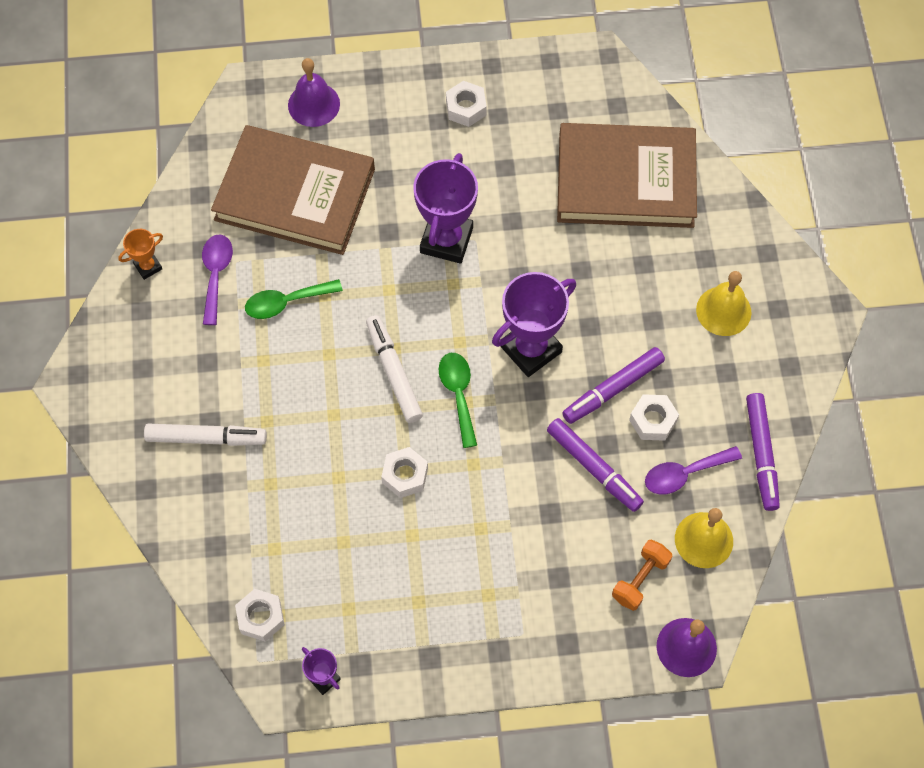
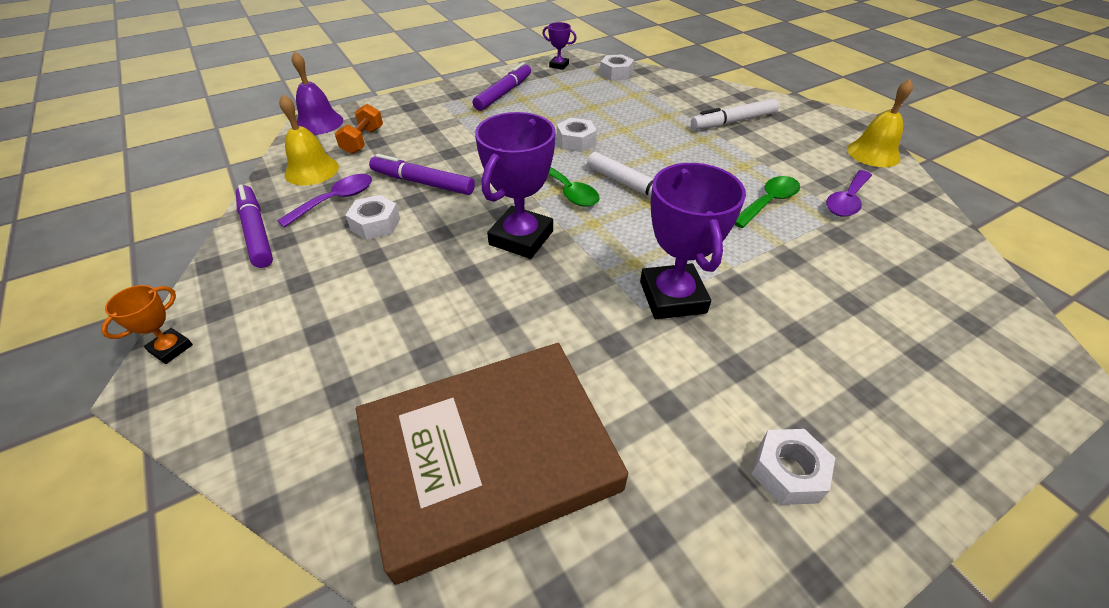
camera: 155 degrees right, 20 degrees down
(148, 266) = (904, 189): orange trophy -> orange trophy (171, 348)
(216, 275) = (847, 201): purple spoon -> purple spoon turned 60 degrees clockwise
(295, 194) = (864, 282): brown book -> none
(314, 104) = (970, 387): purple bell -> none
(612, 389) = (424, 234): purple marker -> purple marker (504, 93)
(723, 311) = (308, 338): yellow bell -> yellow bell (873, 153)

